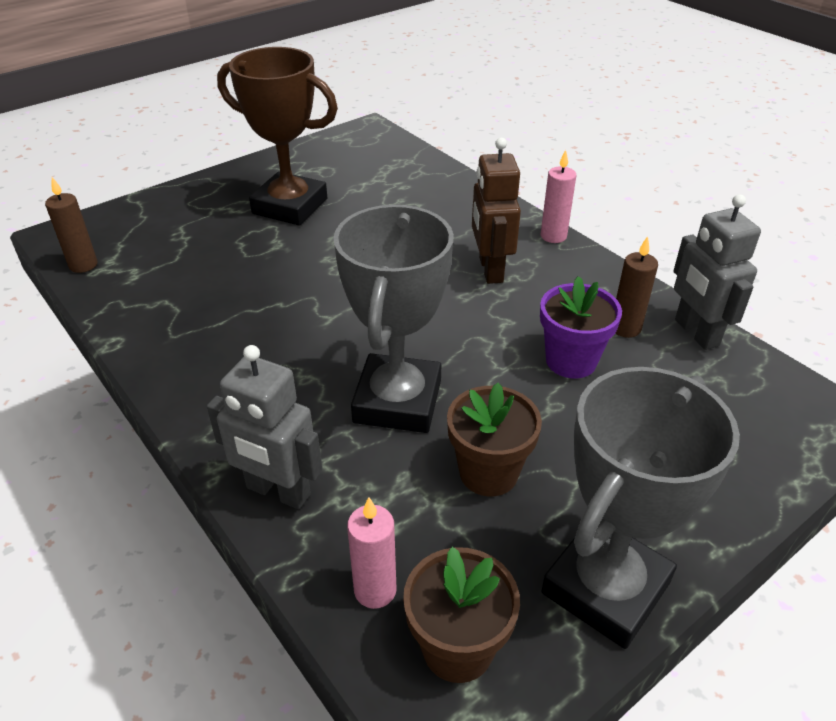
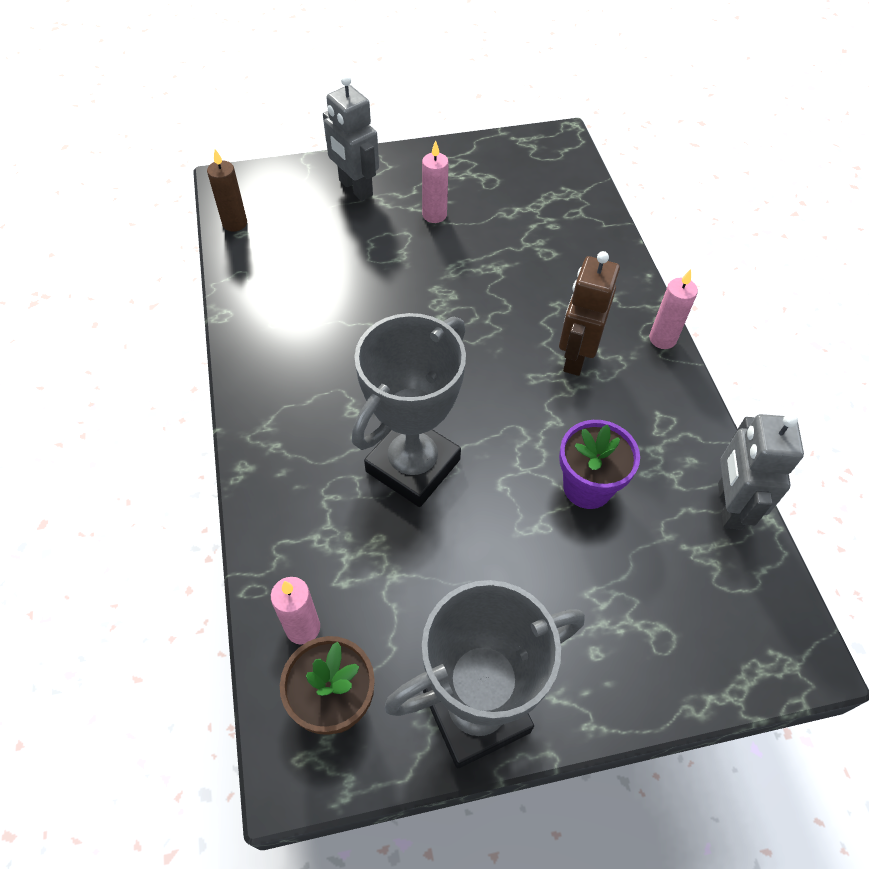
camera: 25 degrees right, 15 degrees up
(278, 491) = (277, 510): grey robot -> grey robot (355, 188)
(290, 206) = (434, 215): brown trophy -> pink candle
(488, 473) = (447, 567): brown flower pot -> none
(625, 328) = (662, 472): brown candle -> none

